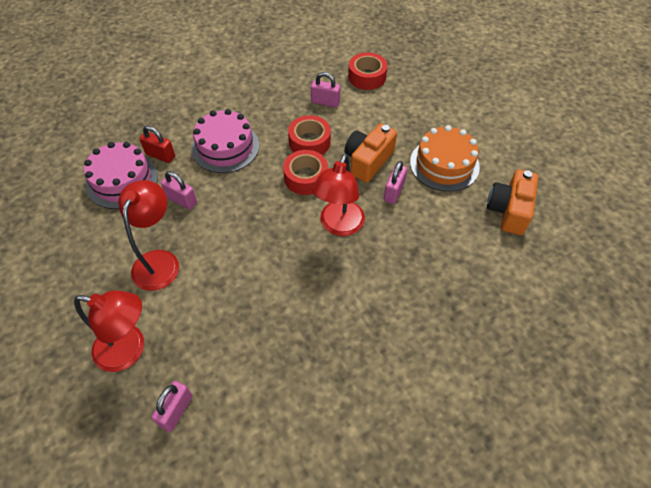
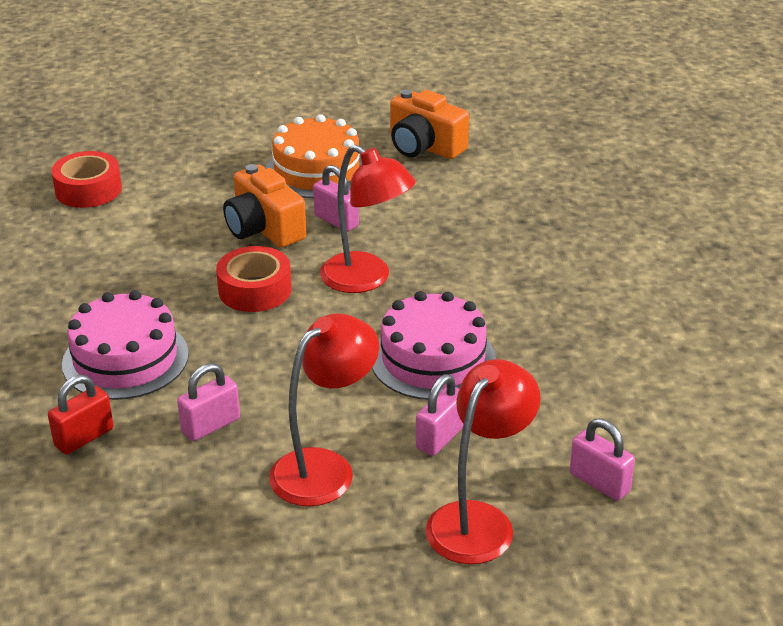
camera: 70 degrees left, 20 degrees down
(122, 180) = (111, 494): pink cake -> pink cake (433, 359)
(159, 261) = (325, 468): red lamp -> red lamp turned 105 degrees clockwise
(309, 142) = (184, 272): red tape -> none
(325, 102) = (109, 239): pink padlock -> pink padlock (440, 437)

